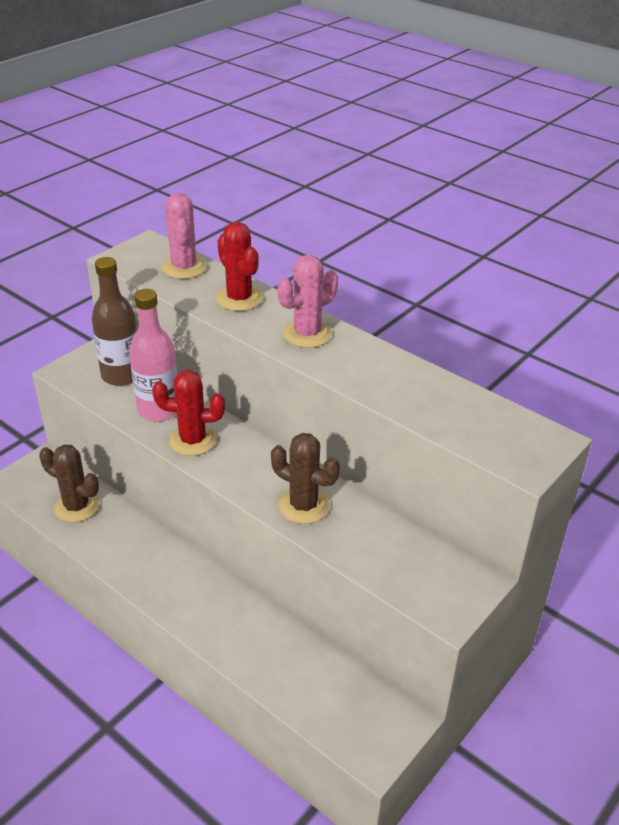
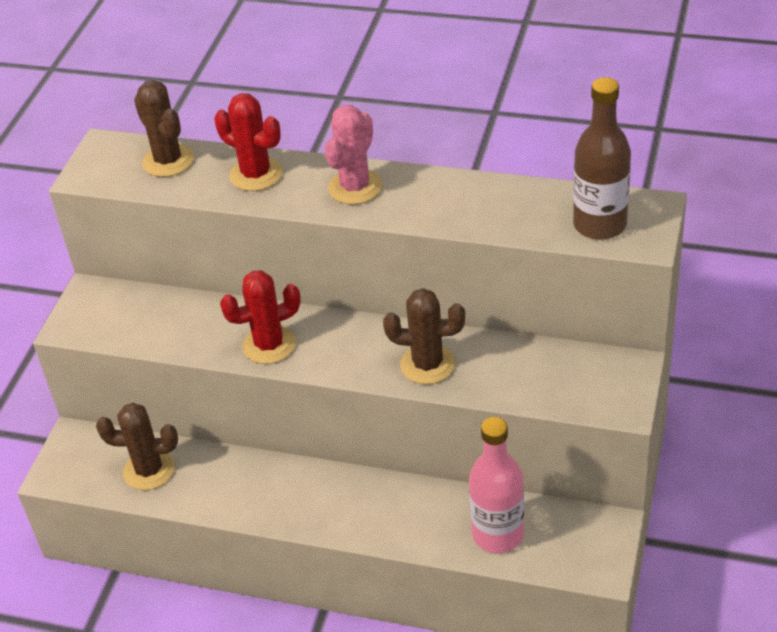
camera: 20 degrees left, 5 degrees up
(121, 375) = (138, 306): brown bottle -> brown bottle (599, 225)
(158, 410) = (208, 327): pink bottle -> pink bottle (498, 534)
(184, 268) = (168, 161): pink cactus -> brown cactus

